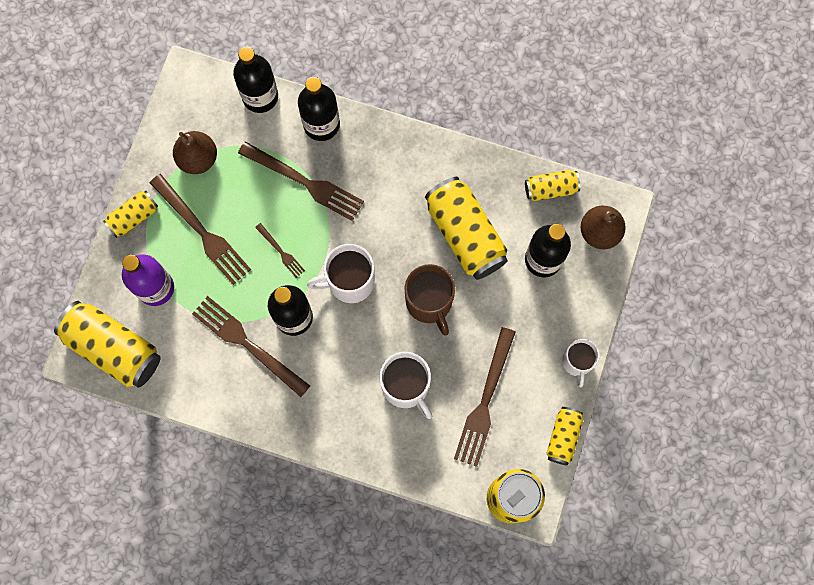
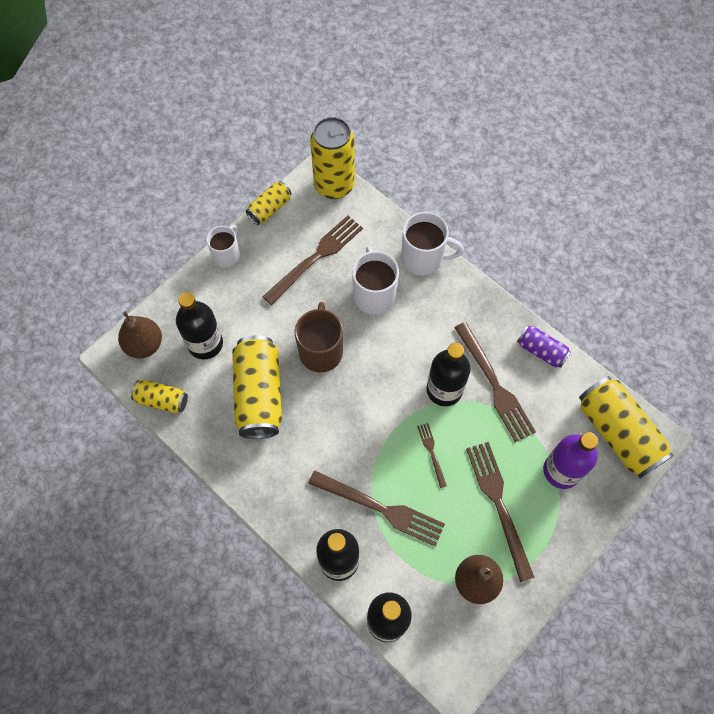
camera: 155 degrees left, 10 degrees down
(133, 217) = (561, 550): yellow can -> none
(214, 401) = (541, 351): none -> purple can
(305, 182) = (381, 508): brown fork -> brown fork turned 150 degrees clockwise
(349, 281) = (381, 398): white mug -> white mug (423, 258)

